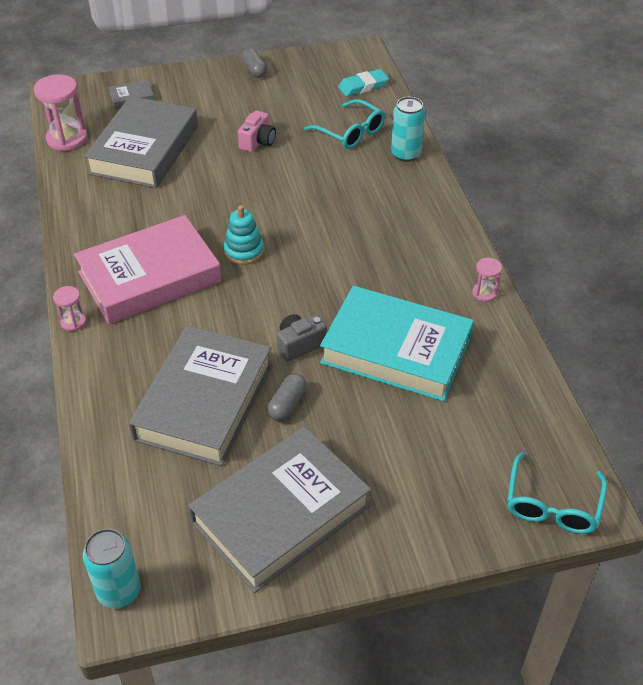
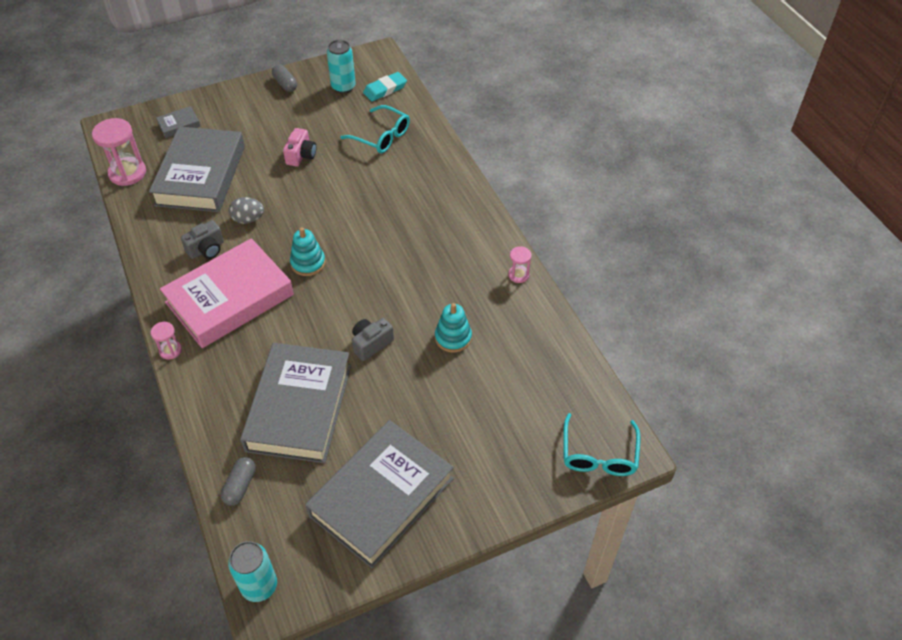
camera: 10 degrees left, 5 degrees up
(135, 224) = (206, 249): none -> grey camera
(187, 199) = (248, 219): none -> grey egg
(287, 404) = (370, 399): grey capsule -> grey capsule (240, 486)
(396, 350) = (453, 337): turquoise book -> turquoise stacking toy
(405, 154) = (432, 152): turquoise can -> turquoise can (343, 87)

